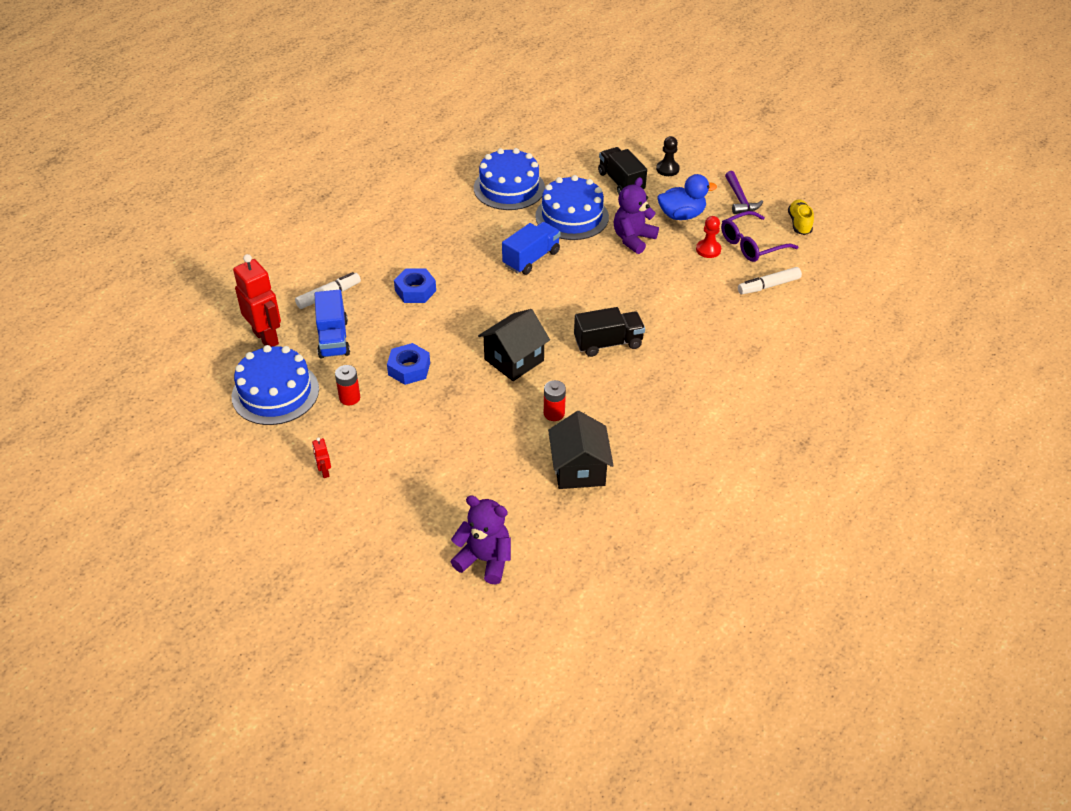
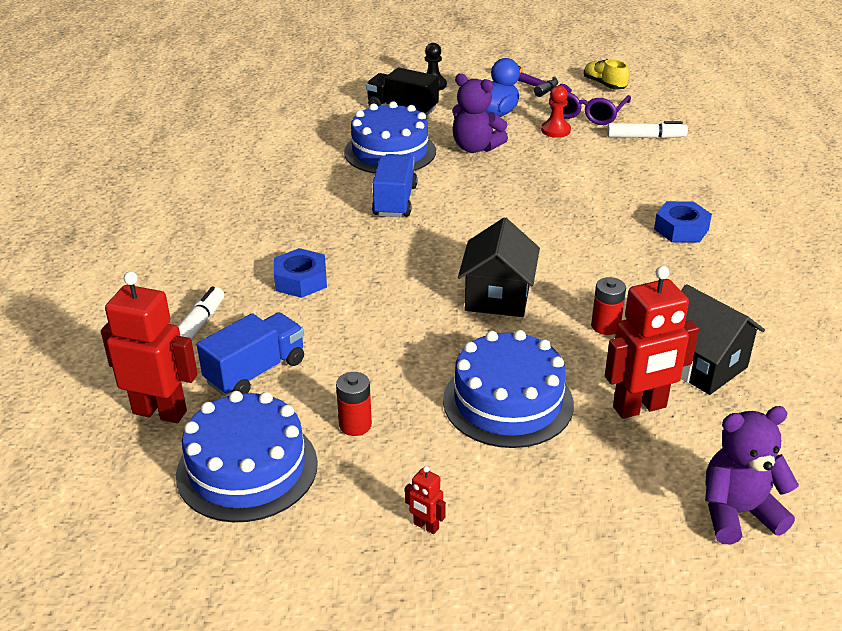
camera: 35 degrees left, 10 degrees down
(333, 338) = (256, 372): blue truck -> blue truck turned 90 degrees counterclockwise
(409, 369) = (391, 359): blue nut -> blue nut (681, 229)
(509, 188) = (291, 151): blue cake -> blue cake (508, 402)
(509, 473) = (640, 408): none -> red robot
(608, 343) = (571, 240): black truck -> none
(633, 239) = (475, 148): purple teddy bear -> purple teddy bear turned 60 degrees counterclockwise
(768, 286) = (645, 137): white marker -> white marker turned 120 degrees counterclockwise

